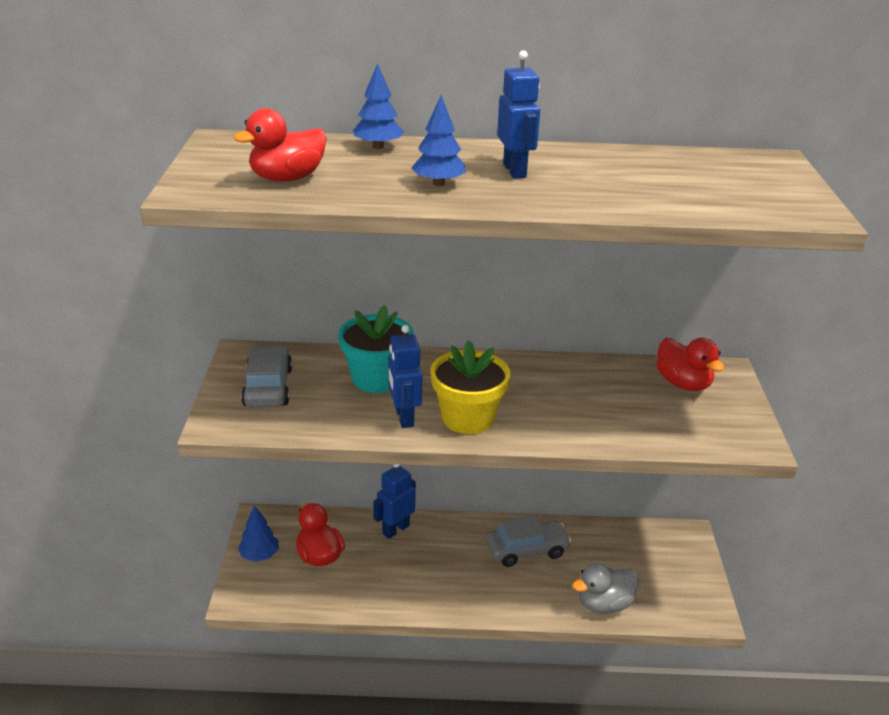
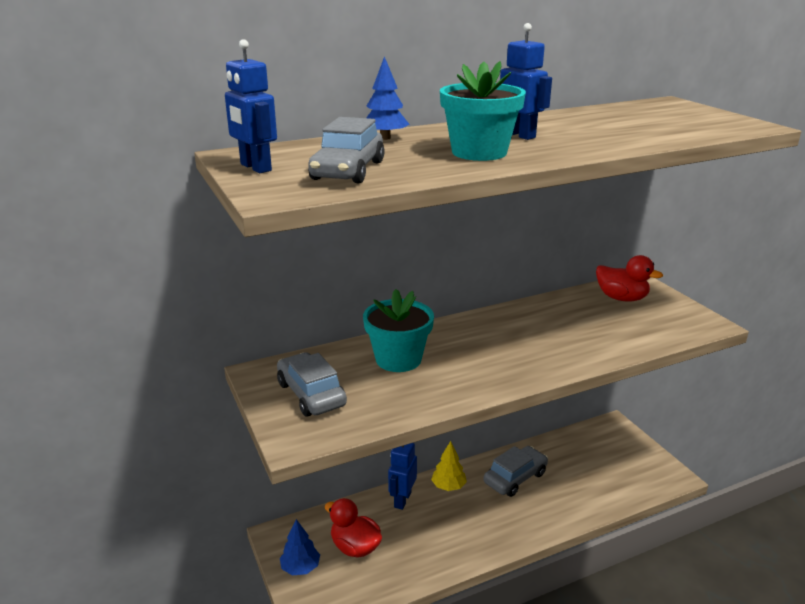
camera: 25 degrees left, 5 degrees down
(287, 178) = (348, 171): red duck -> grey car
(404, 417) = (452, 383): blue robot -> blue robot (255, 168)
(438, 184) = (479, 152): blue tree -> turquoise flower pot
(451, 533) = (448, 486): none -> yellow tree
(467, 418) = (502, 368): yellow flower pot -> none
(604, 604) = (601, 498): grey duck -> none

